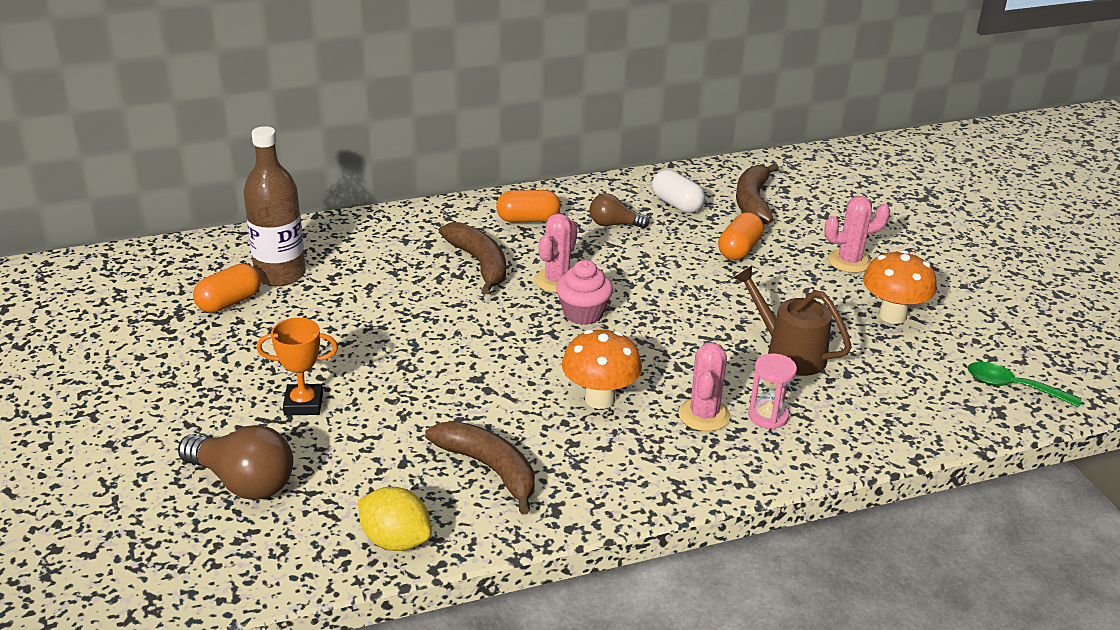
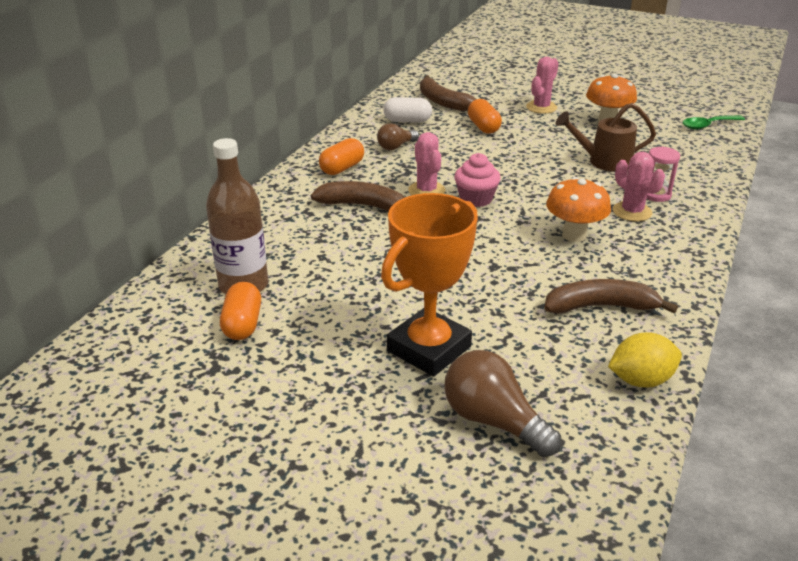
camera: 45 degrees left, 0 degrees up
(243, 482) = (493, 421): brown light bulb -> brown light bulb turned 120 degrees counterclockwise
(303, 404) = (429, 349): orange trophy -> orange trophy, size x1.82

